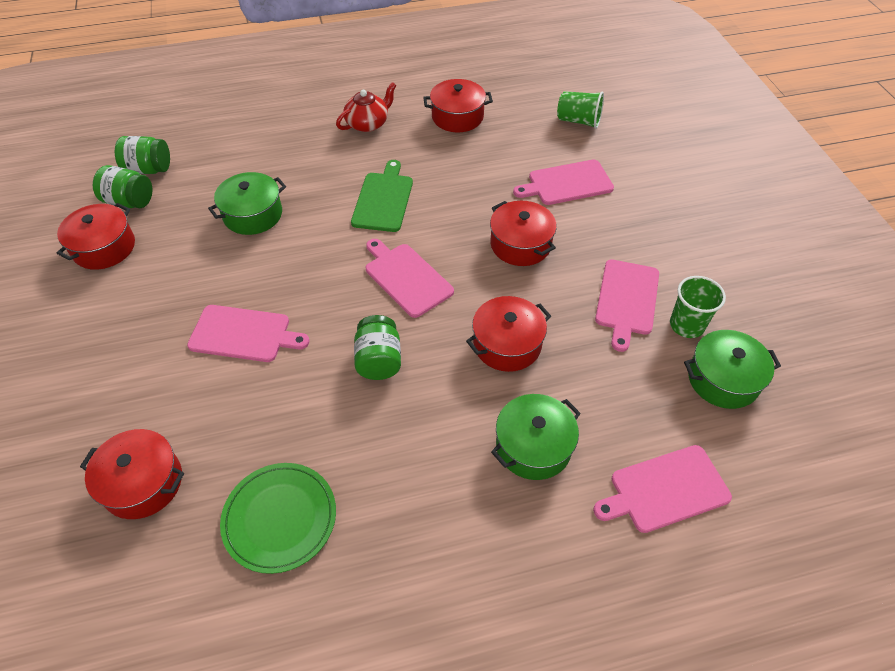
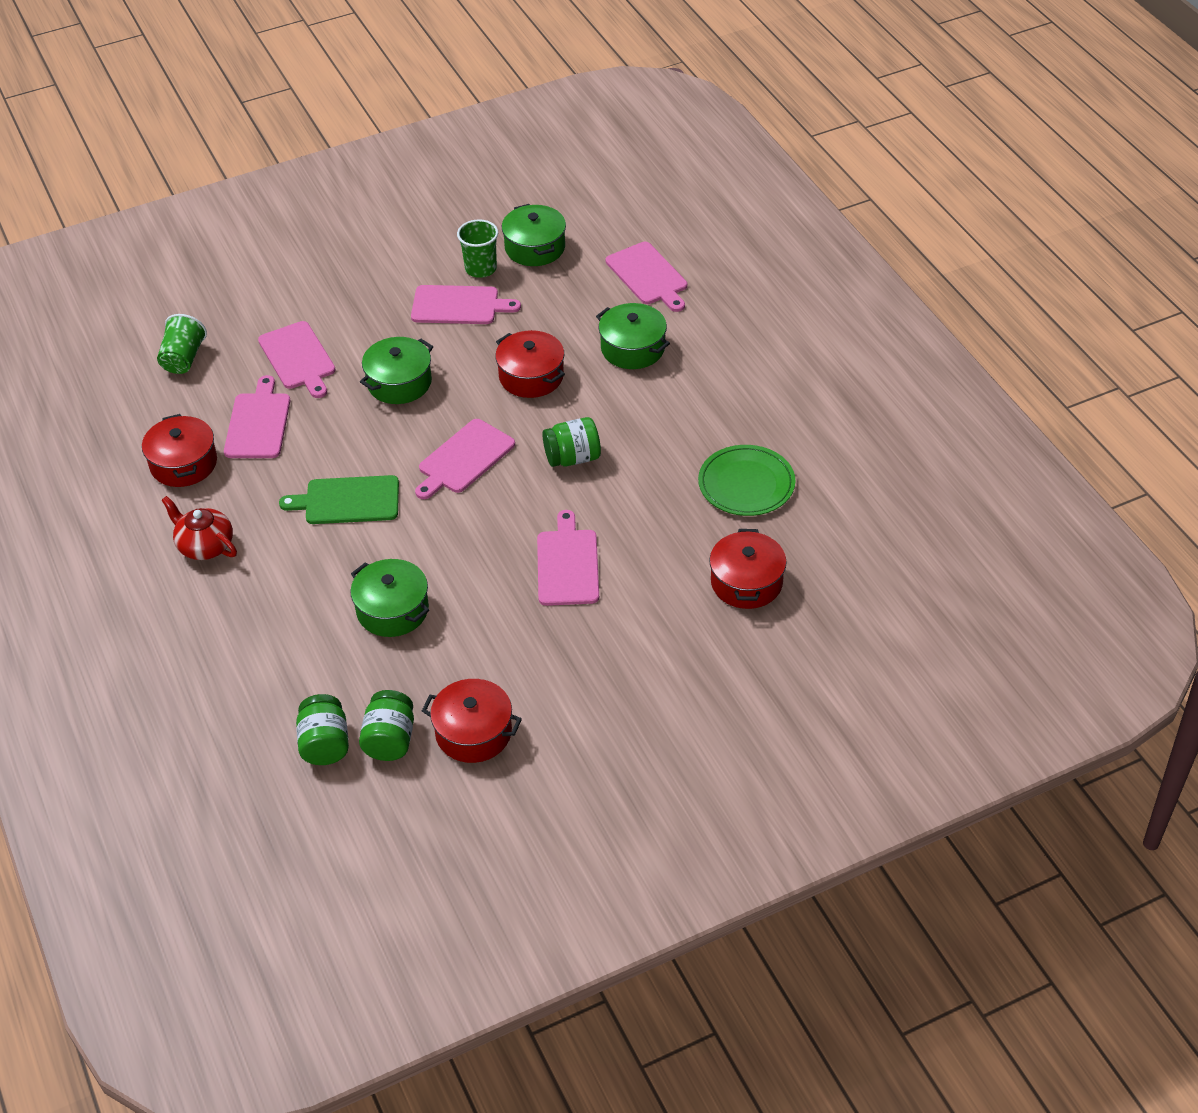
camera: 100 degrees left, 5 degrees down
(491, 156) = (258, 423): none -> pink cutting board
(520, 244) = (399, 382): red pot -> green pot

